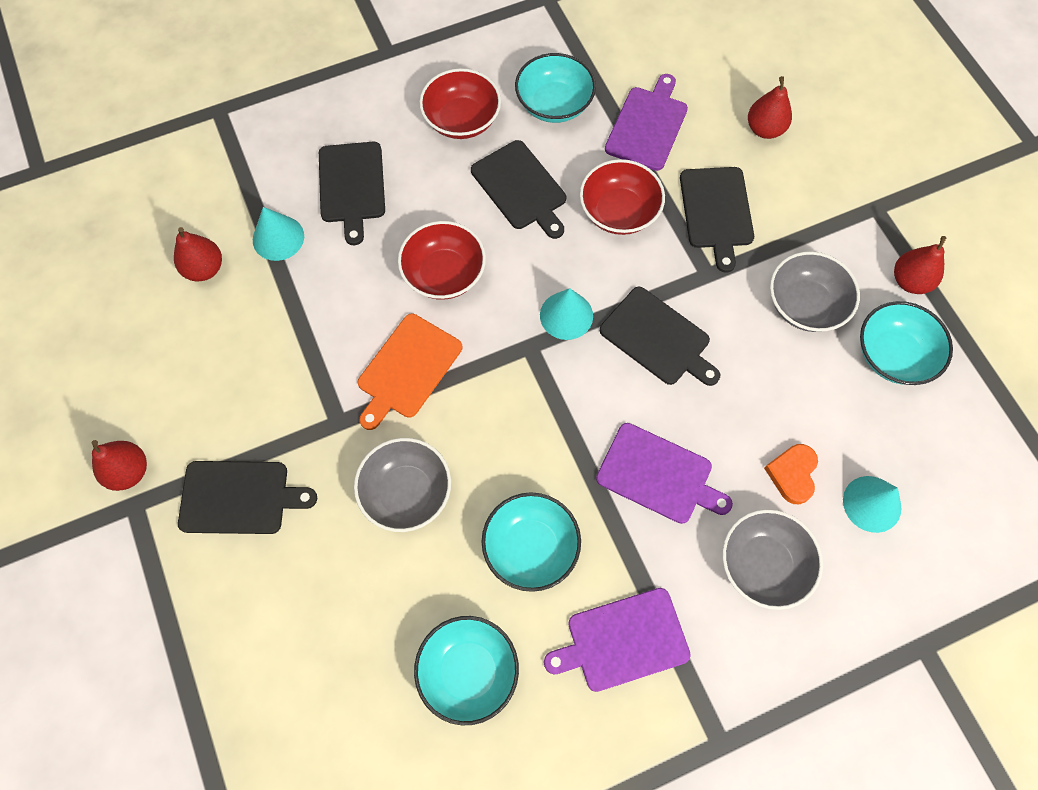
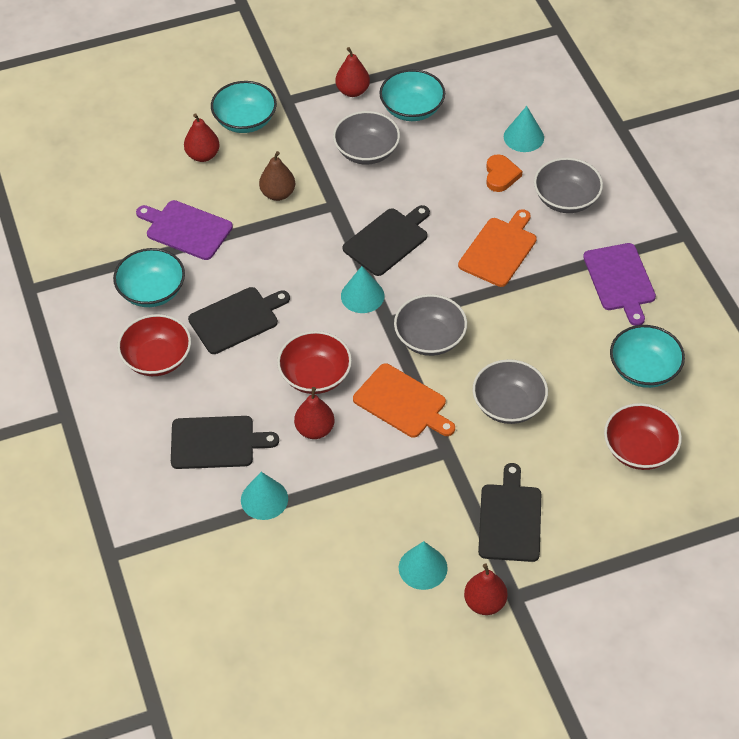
camera: 85 degrees left, 15 degrees down
(180, 402) = (423, 568): none -> turquoise cone
(204, 269) = (290, 557): red pear -> red pear (315, 429)
(505, 395) = (430, 338): none -> grey bowl
(530, 547) = (553, 328): turquoise bowl -> turquoise bowl (245, 120)
(619, 212) = (269, 255): red bowl -> red bowl (639, 450)
(658, 475) = (499, 250): purple cutting board -> orange cutting board
(716, 212) = (278, 194): black cutting board -> brown pear
(792, 474) = (501, 175): orange heart -> orange heart turned 105 degrees counterclockwise

